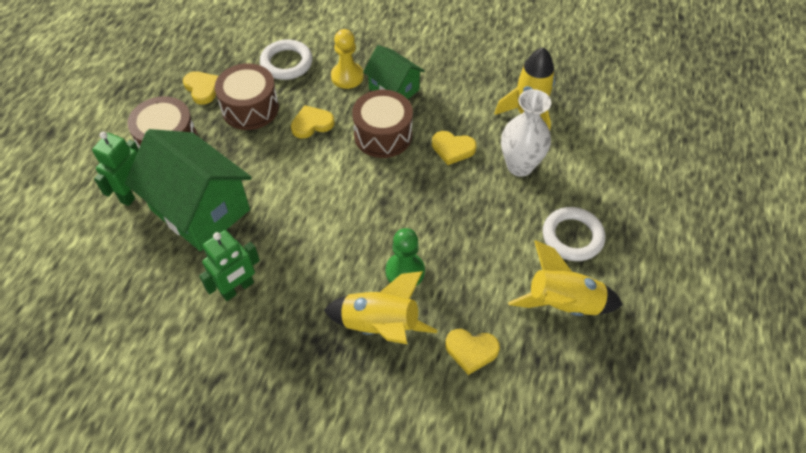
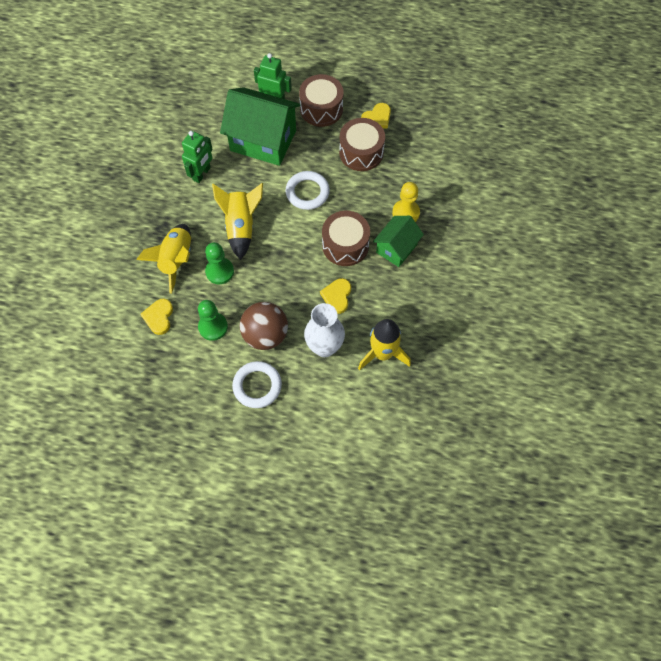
camera: 85 degrees right, 10 degrees up
(200, 210) = (263, 140): green house -> green house turned 75 degrees clockwise
(237, 288) = (202, 174): green robot -> green robot turned 105 degrees counterclockwise
(286, 63) = (414, 168): white ring -> white ring (307, 192)
(312, 124) = (350, 195): yellow heart -> none
(489, 282) = (213, 327): none -> green pawn
(502, 224) = (265, 335): none -> brown ball
(563, 303) = (197, 377): yellow rocket -> yellow rocket (241, 227)

